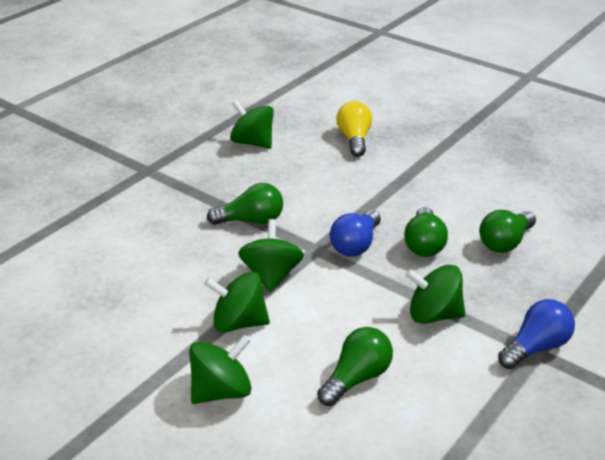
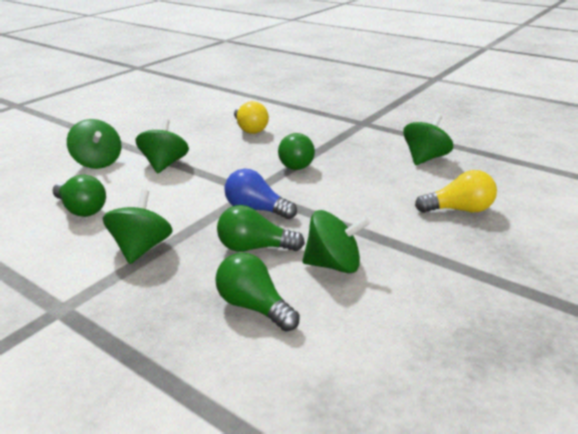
camera: 90 degrees right, 5 degrees down
(138, 256) = (250, 129): none -> yellow light bulb
(271, 275) = (218, 174): green spinning top -> green spinning top (334, 265)
(536, 347) = (66, 309): blue light bulb -> none

